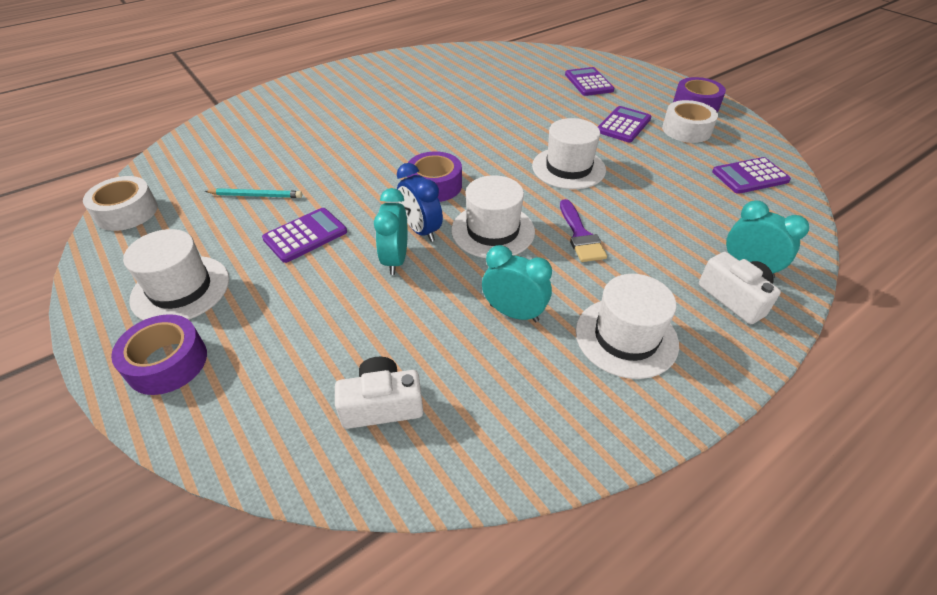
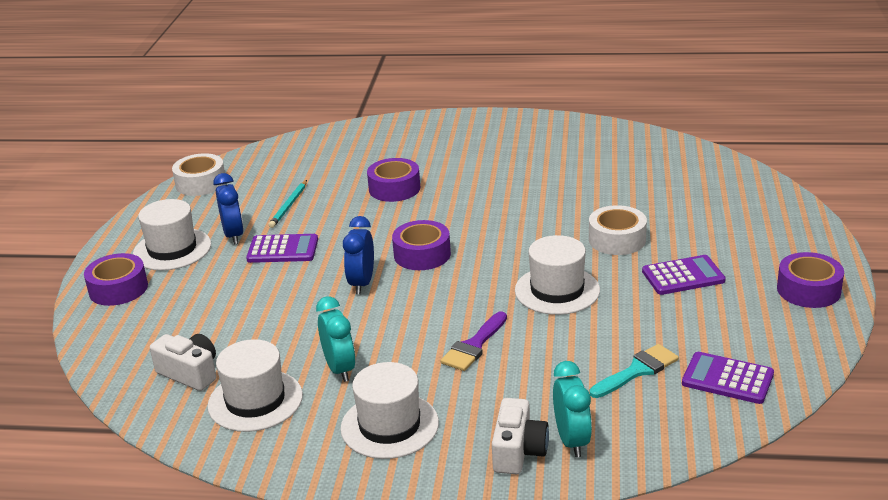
camera: 45 degrees right, 15 degrees down
(234, 245) = (233, 235): none -> blue clock
(256, 195) = (289, 206): turquoise pencil -> turquoise pencil turned 60 degrees clockwise
(335, 145) = (394, 188): none -> purple tape
(395, 260) = (316, 295): turquoise clock -> none
(493, 231) = (412, 309): white hat -> white hat (255, 400)
(588, 82) = (724, 219): purple calculator -> none
(686, 130) = (745, 309): white tape -> white tape (617, 239)
(700, 197) = (637, 371): none -> turquoise brush

